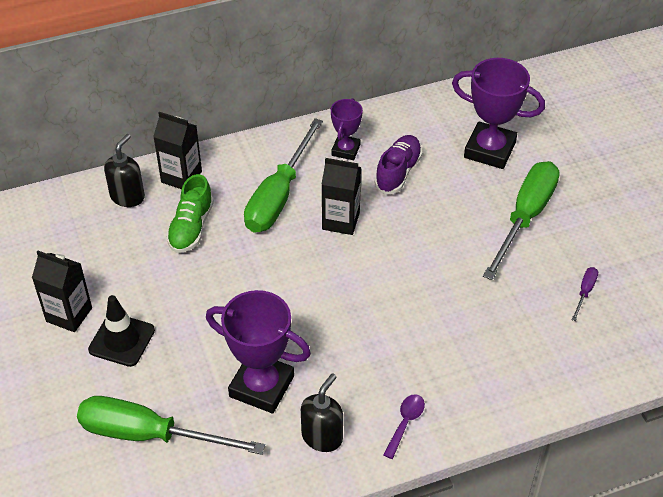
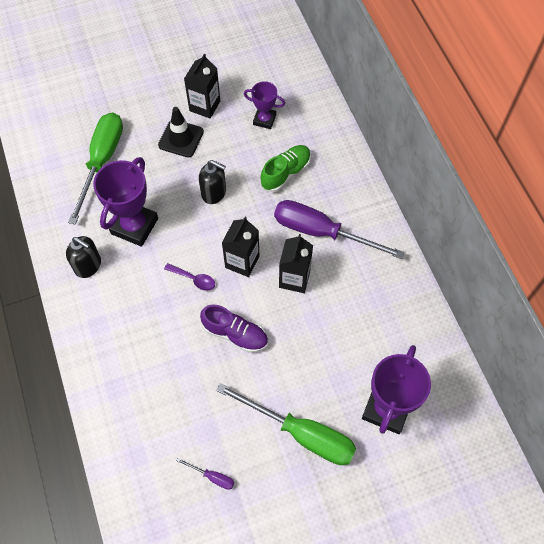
camera: 90 degrees right, 15 degrees up
(127, 196) = (317, 129): black soap dispenser -> black soap dispenser (214, 193)
(181, 177) = (340, 163): black carton -> black carton (242, 262)
(191, 227) = (286, 173): green shoe -> green shoe turned 120 degrees clockwise
(279, 195) = (322, 232): green screwdriver -> purple screwdriver
(346, 150) = (378, 283): purple trophy -> purple trophy (264, 120)
(398, 172) = (353, 326): purple shoe -> purple shoe (235, 334)
(405, 423) = (93, 321): purple spoon -> purple spoon (194, 279)

